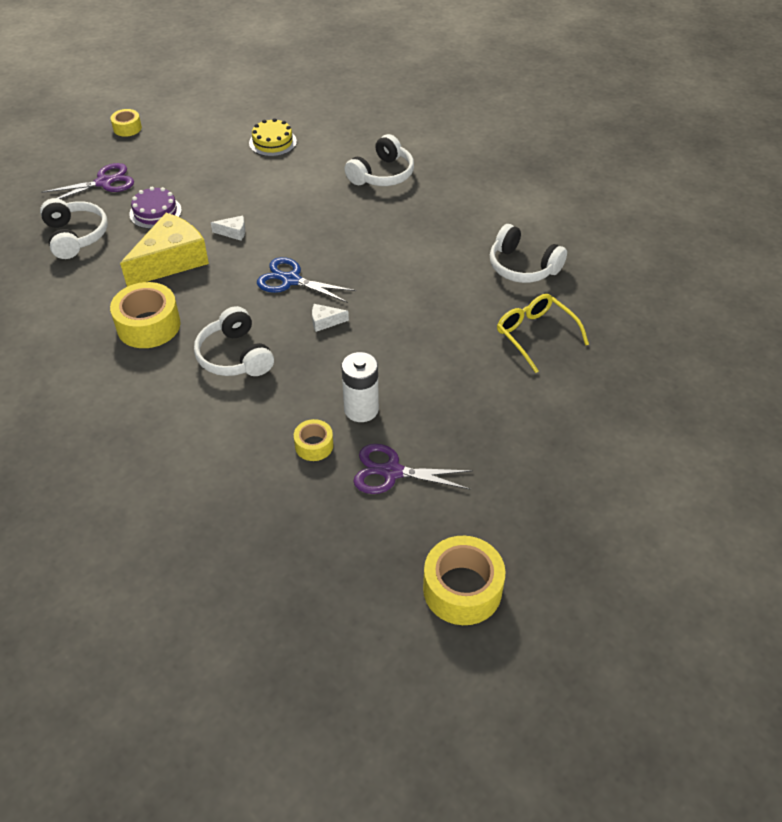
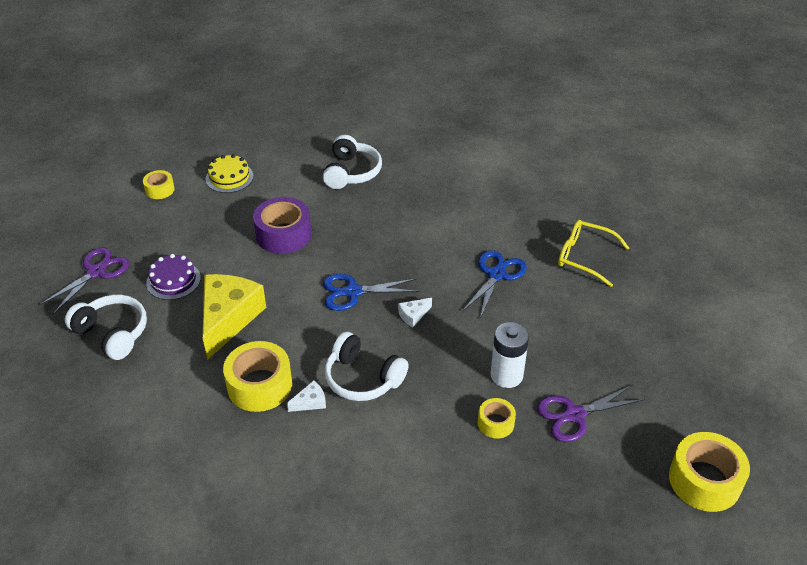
camera: 30 degrees left, 5 degrees down
(127, 128) = (74, 212): yellow tape -> yellow tape (160, 190)
(233, 232) = (264, 270): white cheese -> white cheese (310, 402)
(275, 208) = (283, 234): none -> purple tape
(433, 317) = (496, 275): none -> blue scissors
(522, 267) = (528, 207): white headphones -> none

